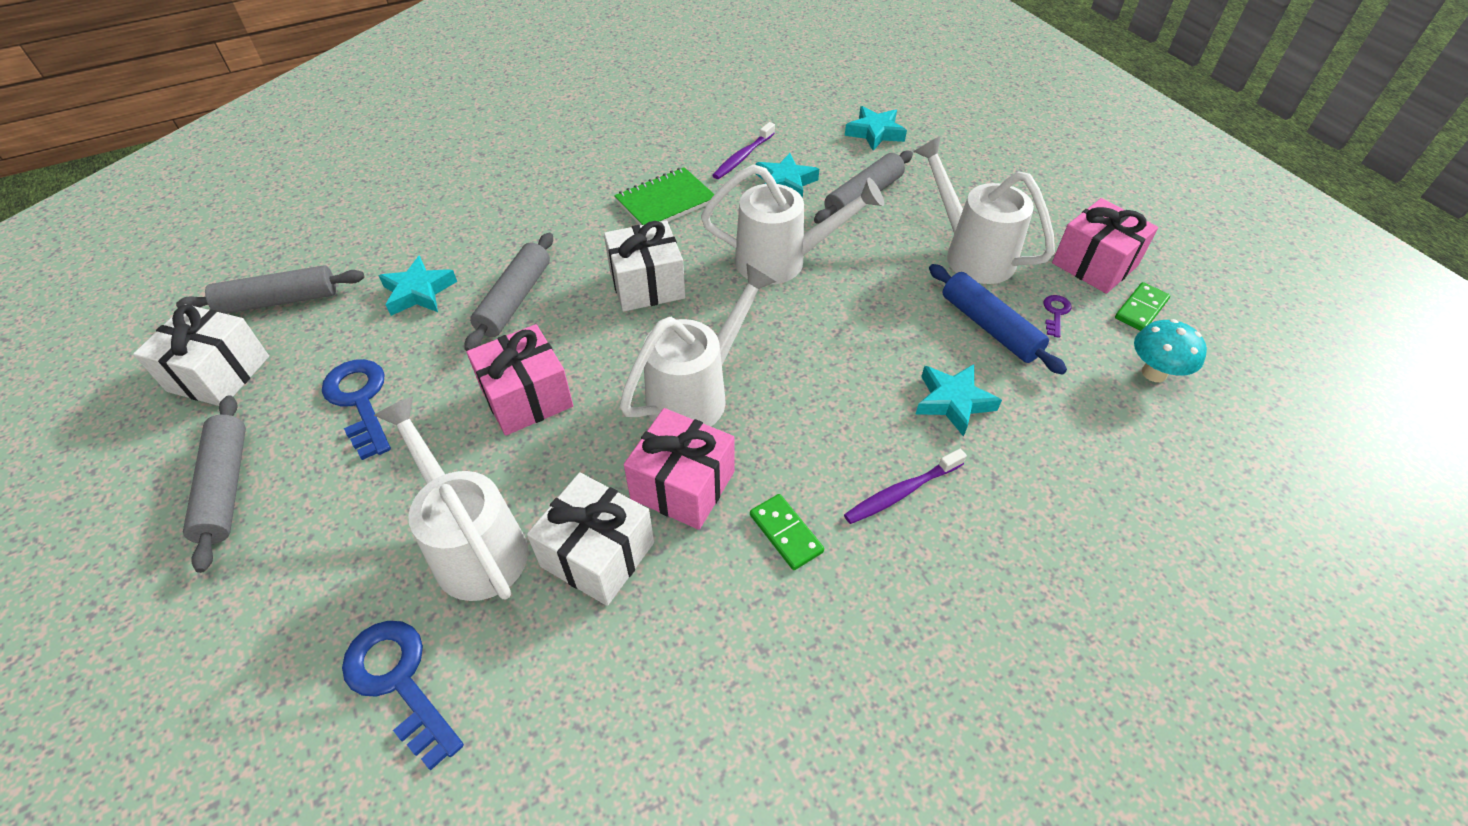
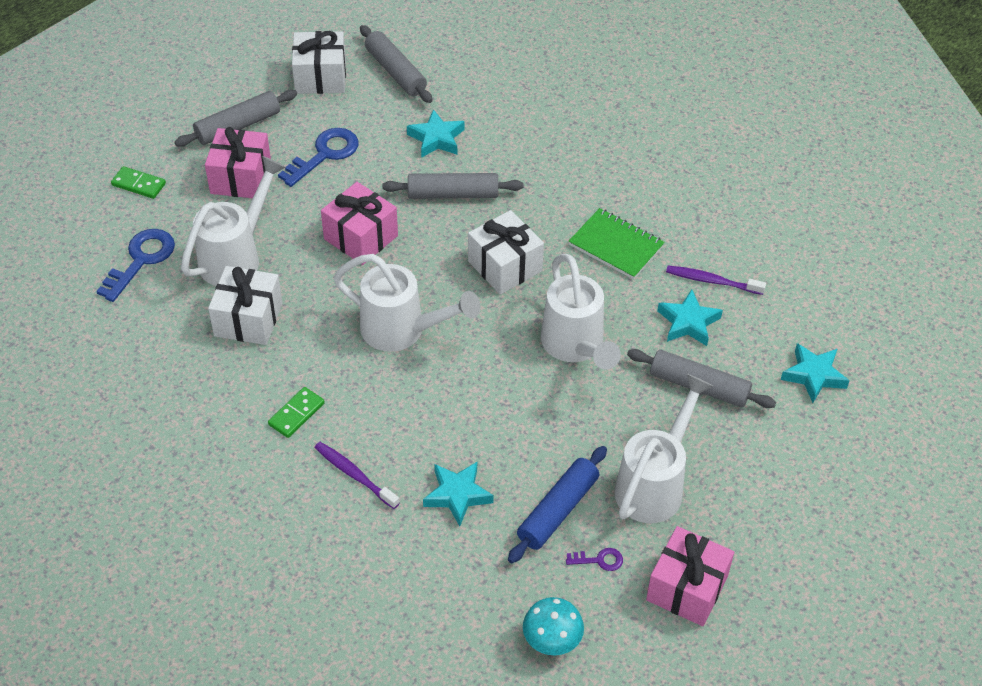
camera: 70 degrees right, 0 degrees up
(683, 485) = (316, 347): pink gift -> pink gift (241, 178)
(1141, 309) = (636, 630): green domino -> green domino (138, 184)

